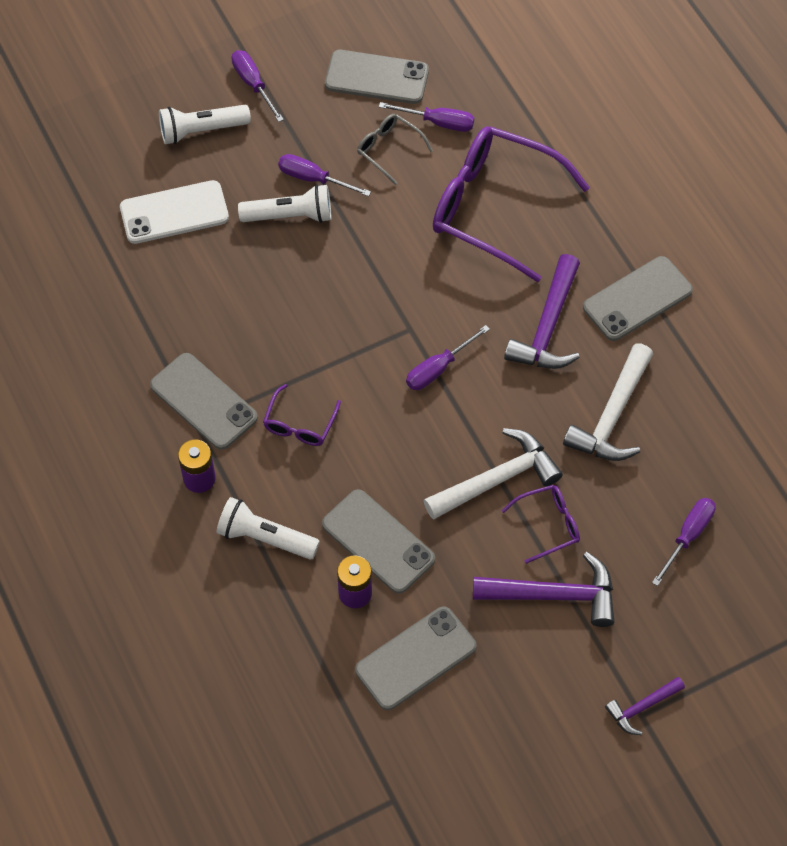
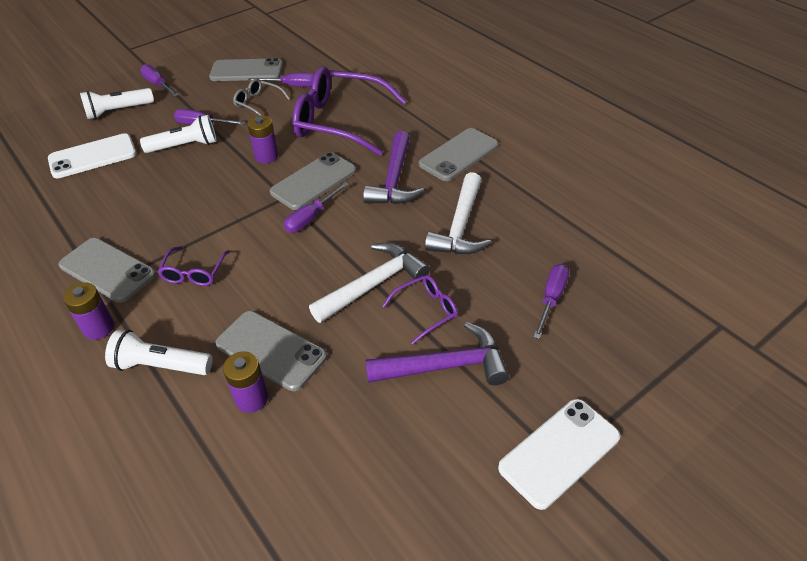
camera: 10 degrees left, 15 degrees down
(393, 254) = (266, 156): none -> purple battery
(416, 658) = (319, 448): grey phone -> grey phone (313, 181)
(642, 707) = (559, 452): purple hammer -> white phone

